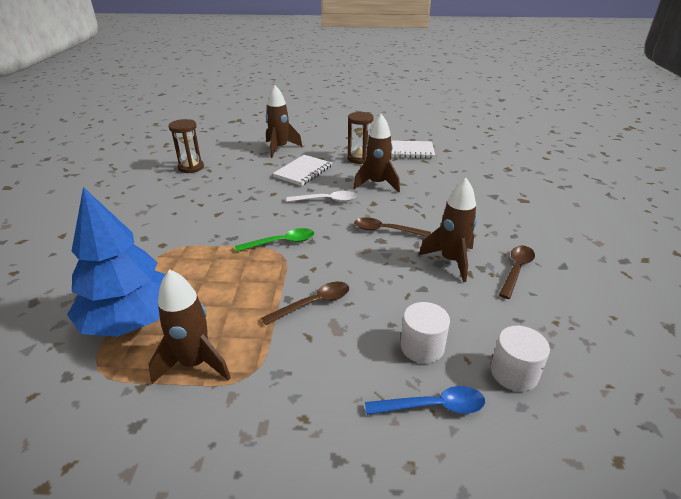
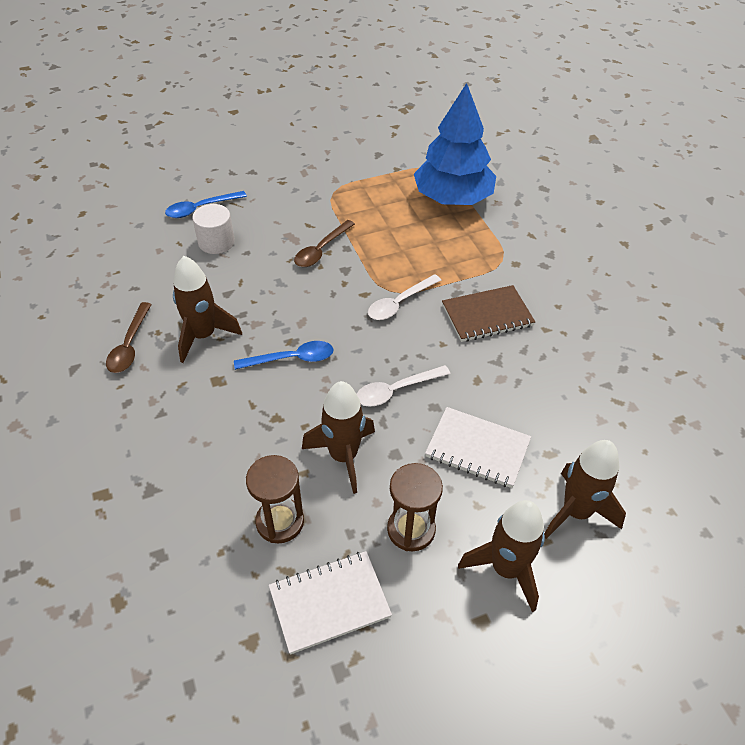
camera: 155 degrees right, 15 degrees up
(191, 167) = (649, 397): brown hourglass -> brown hourglass (280, 522)
(195, 363) = (375, 188): brown rocket -> brown rocket (506, 569)
(228, 219) = (487, 315): none -> brown notebook
(281, 242) = (399, 303): green spoon -> white spoon
(303, 172) = (477, 449): white notebook -> white notebook turned 75 degrees counterclockwise
(385, 230) = (292, 359): brown spoon -> blue spoon
(514, 373) = (143, 244): white cylinder -> none

